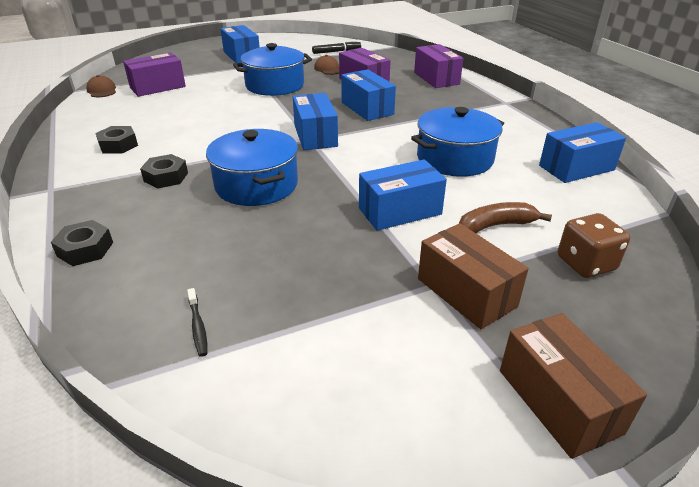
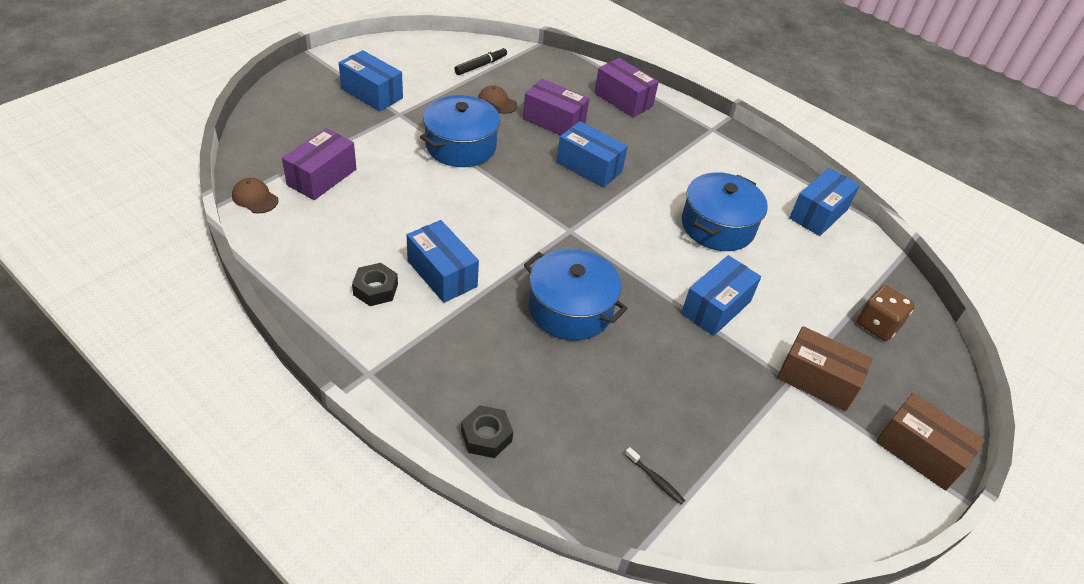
camera: 30 degrees left, 10 degrees up
(166, 177) = (473, 323): black nut -> none
(315, 136) = (570, 223): blue box -> blue box (442, 274)
(495, 226) = (797, 303): brown banana -> none

